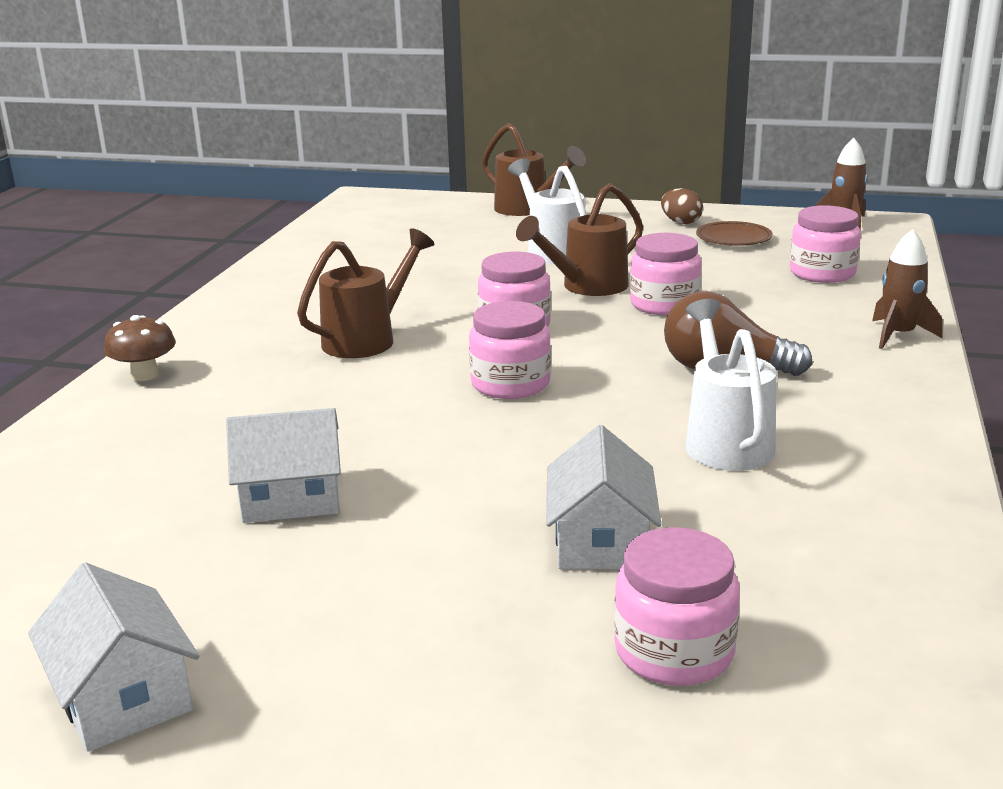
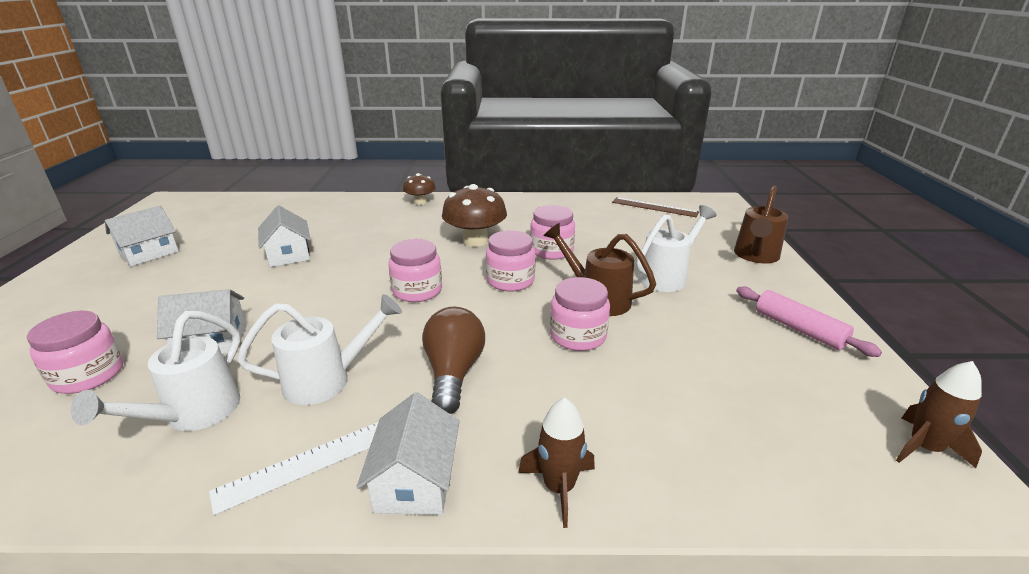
camera: 75 degrees right, 5 degrees up
(348, 228) = (654, 207): none -> brown ruler
(367, 339) = (475, 241): brown watering can -> brown mushroom
(681, 222) = (799, 329): brown egg -> pink rolling pin
(733, 239) = (779, 363): brown plate -> none
(790, 529) = (194, 414): none -> white watering can
(822, 273) = (718, 428): pink jar -> pink jar (551, 251)
(878, 445) = (308, 463): none -> white ruler
(897, 391) = (415, 481): none -> white house

